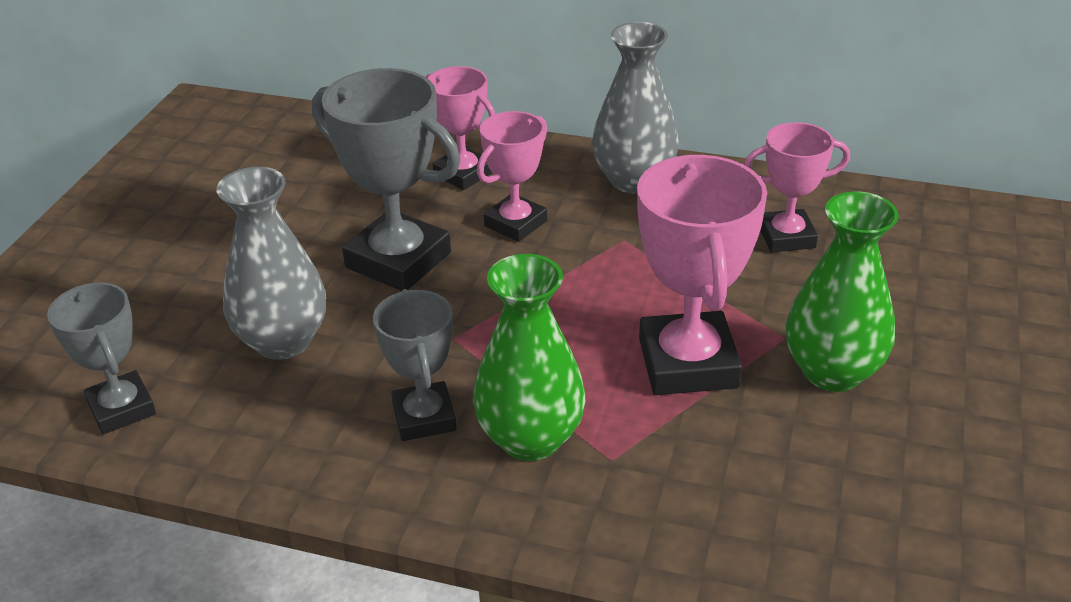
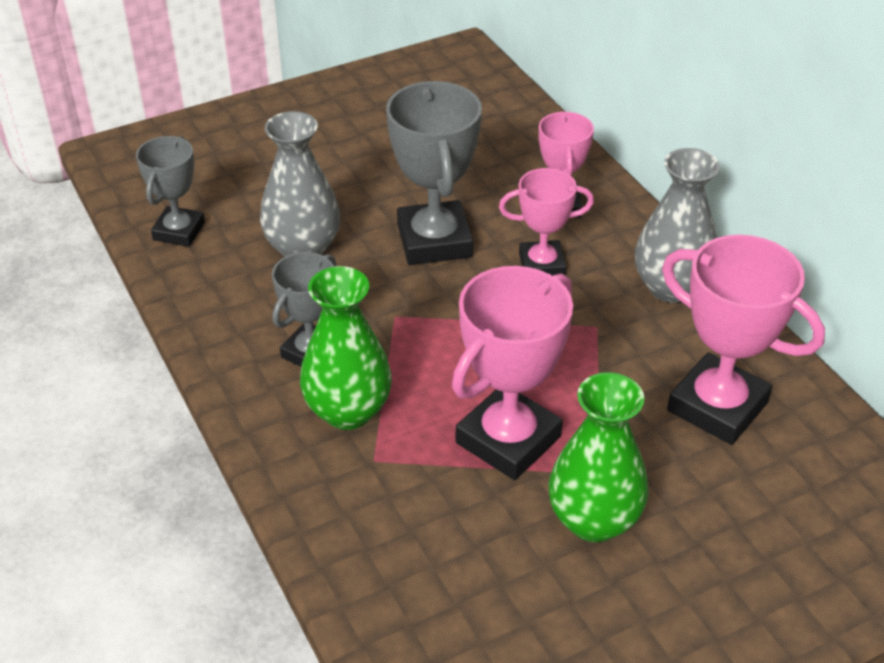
camera: 45 degrees right, 5 degrees up
(786, 237) = (717, 406): pink trophy -> pink trophy, size x1.62

